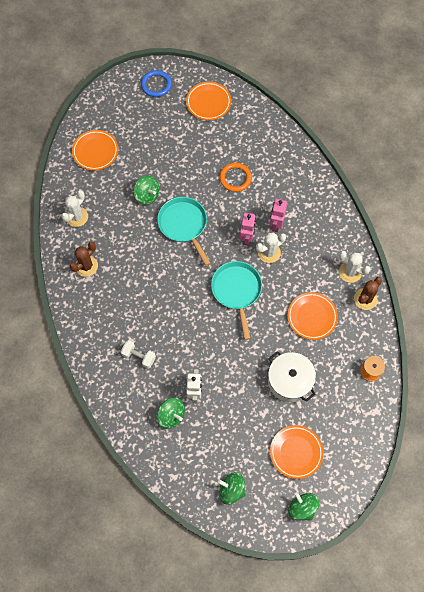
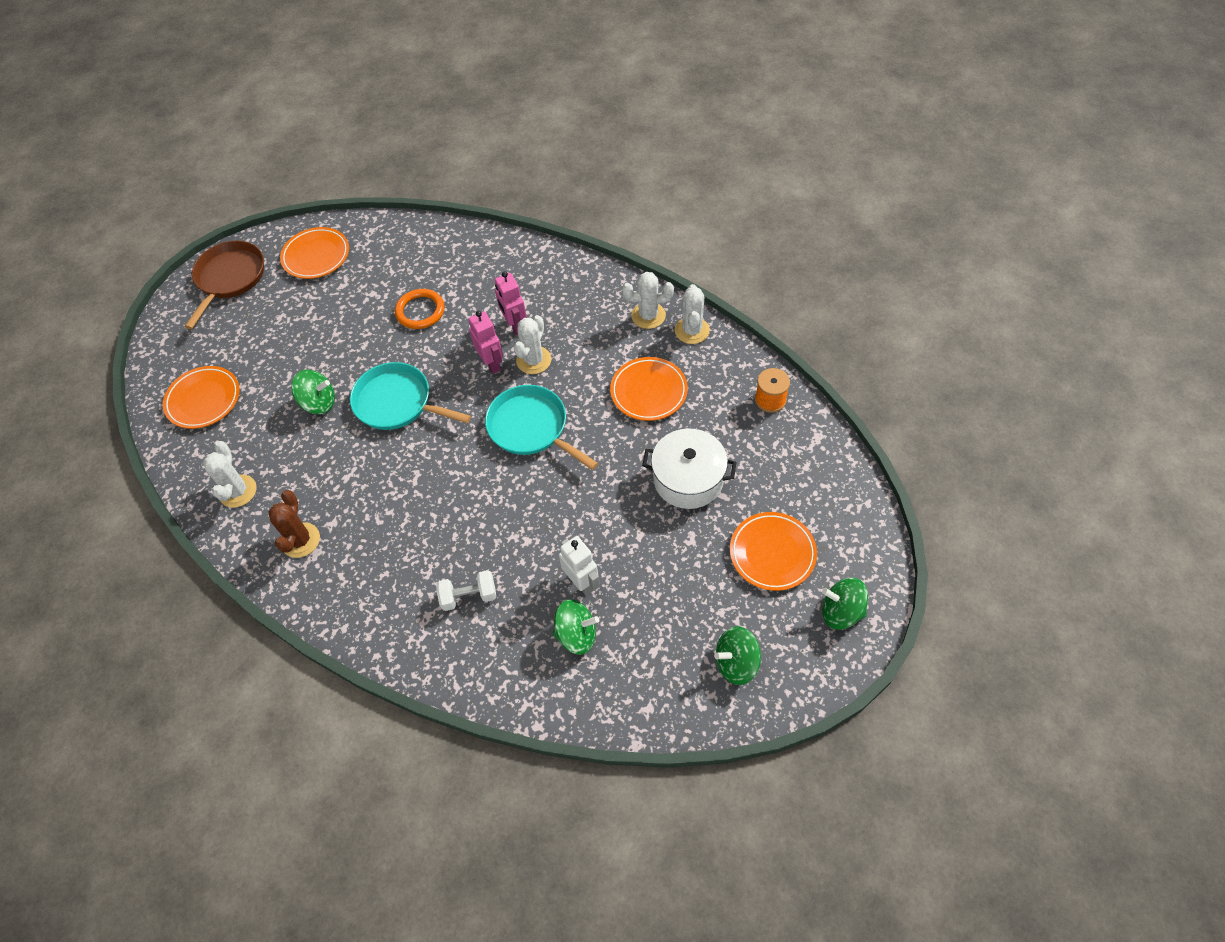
camera: 35 degrees left, 10 degrees down
(156, 85) = (229, 278): blue ring -> brown pan
(365, 299) = (692, 330): brown cactus -> white cactus

